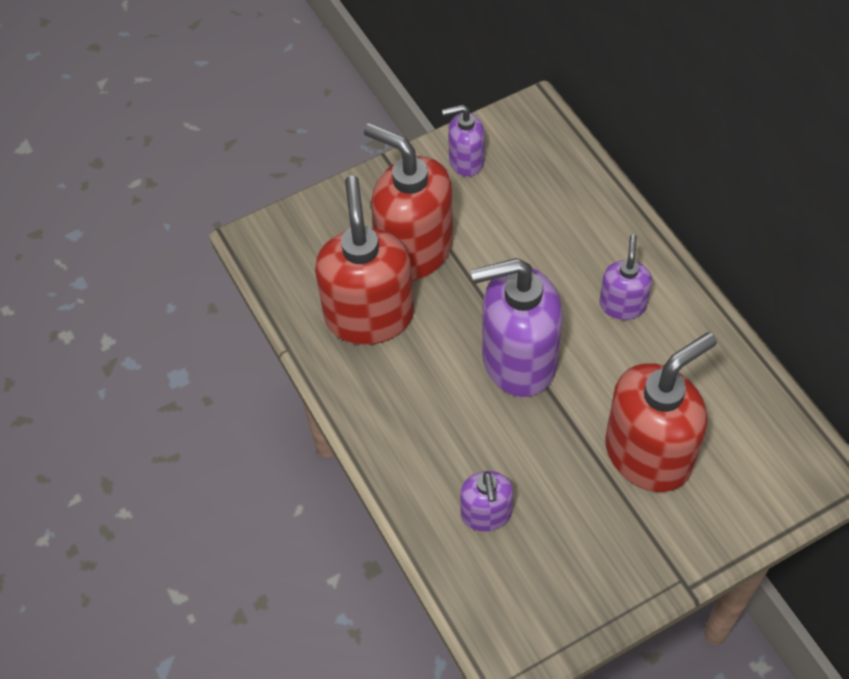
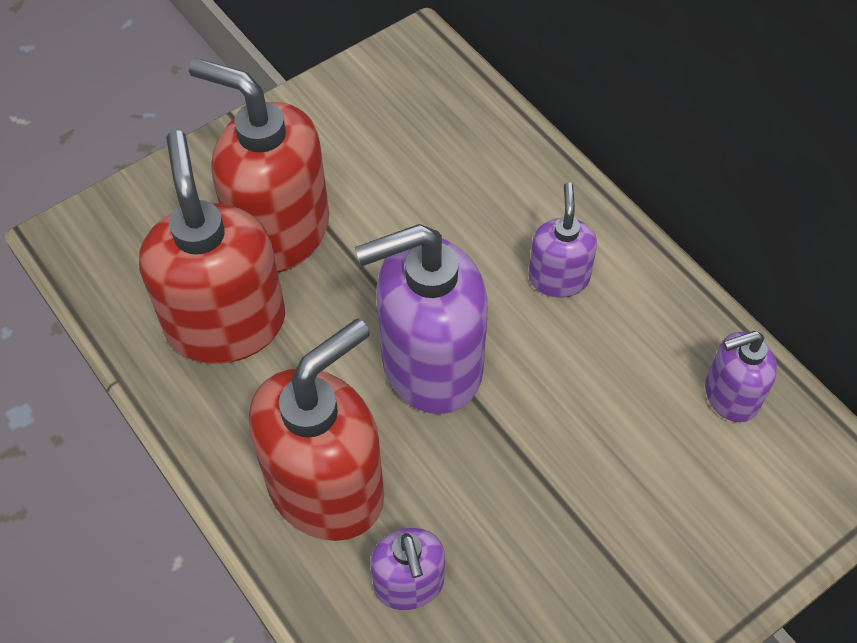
camera: 10 degrees left, 0 degrees up
(466, 161) = (337, 113): purple soap dispenser -> purple soap dispenser (730, 396)
(648, 454) = (618, 474): red soap dispenser -> red soap dispenser (326, 487)

